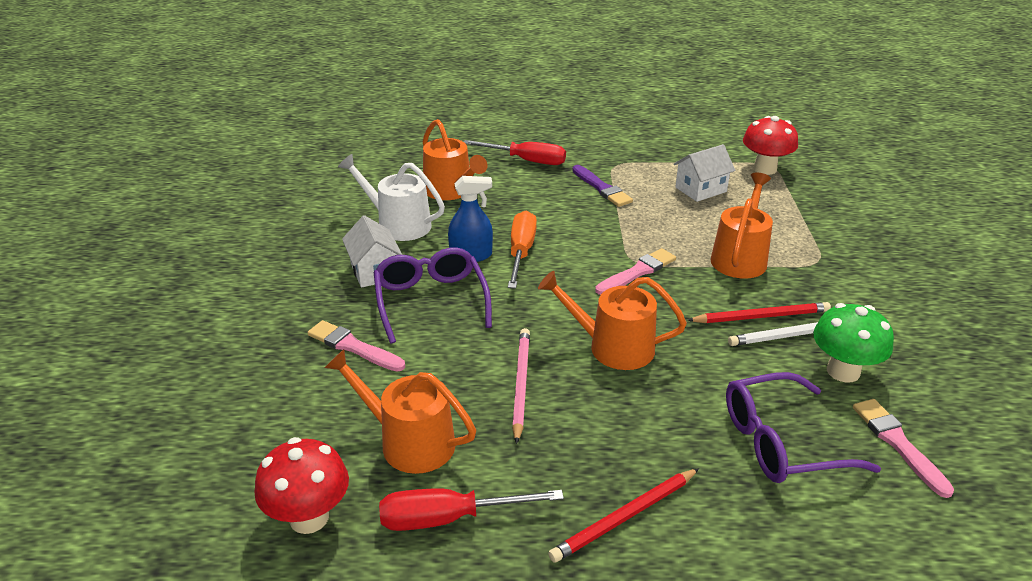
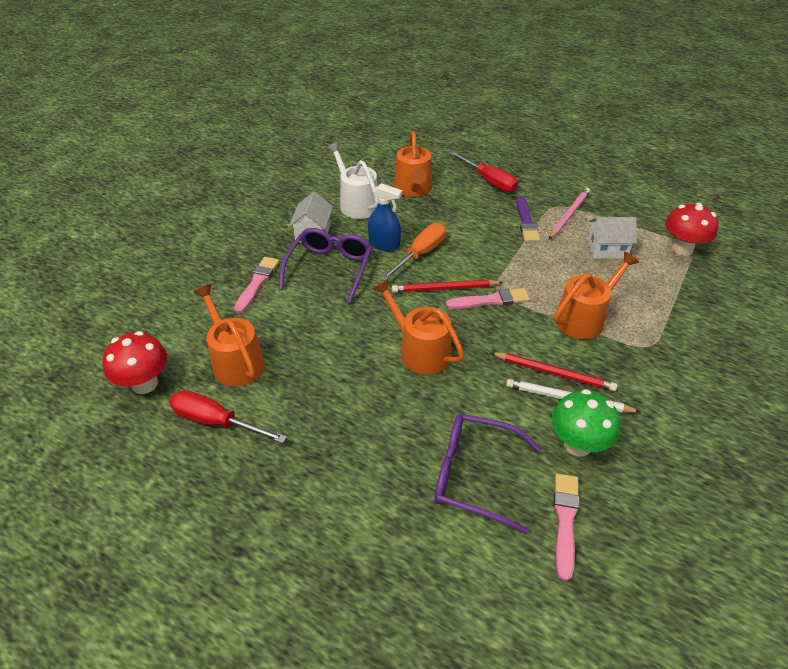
camera: 30 degrees right, 10 degrees up
(353, 347) = (257, 283): pink brush -> pink brush turned 45 degrees clockwise
(520, 384) = (334, 352): pink pencil -> pink pencil (569, 215)
(625, 517) = (318, 474): red pencil -> red pencil (444, 288)

